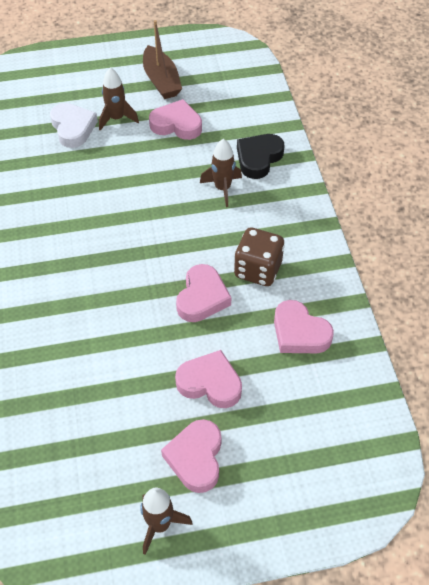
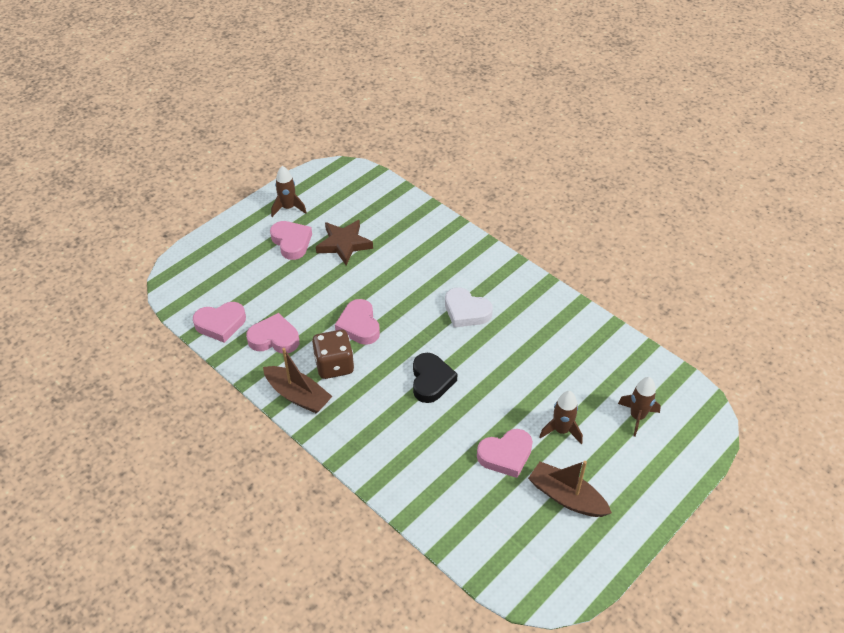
camera: 145 degrees right, 5 degrees down
(73, 128) = (585, 399): white heart -> white heart (466, 311)
(136, 414) = (344, 244): none -> brown star
(210, 383) = (312, 280): pink heart -> pink heart (220, 324)
(222, 188) = (413, 415): brown rocket -> brown rocket (637, 417)
(258, 158) = (406, 462): black heart -> black heart (431, 380)
(313, 259) = (298, 395): none -> brown boat

